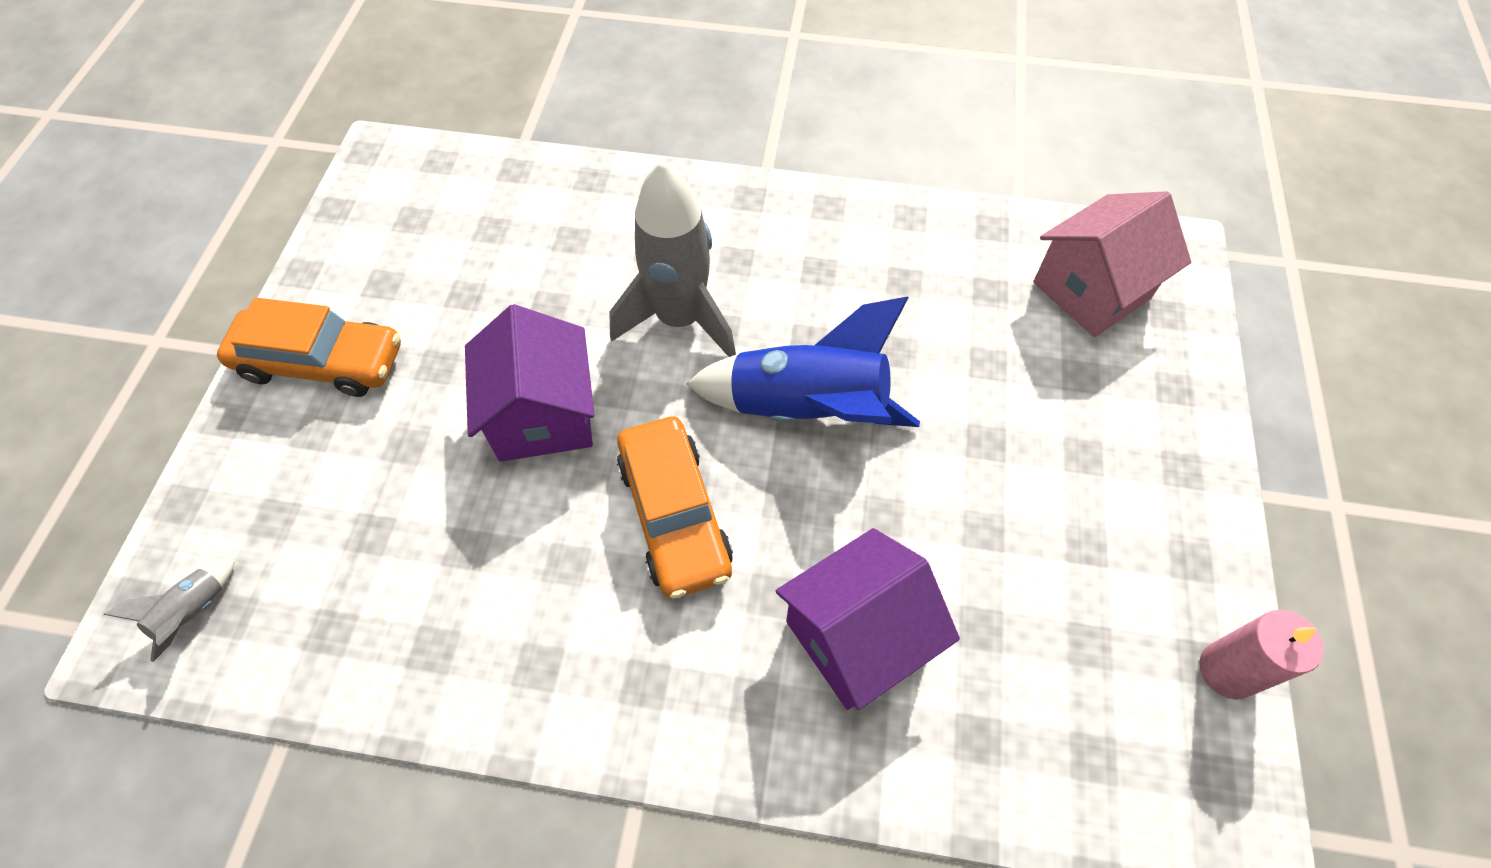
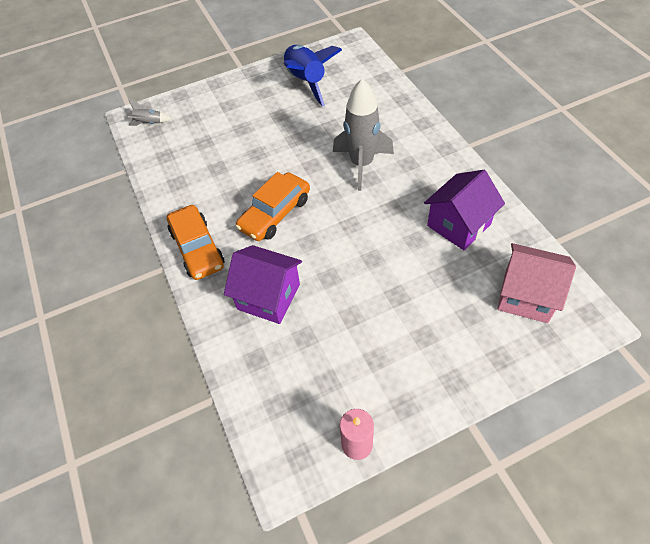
camera: 60 degrees right, 5 degrees down
(321, 362) = (255, 88): orange car -> orange car (197, 248)
(543, 416) = (284, 154): purple house -> purple house (459, 225)
(807, 409) = (357, 226): blue rocket -> blue rocket (306, 82)

